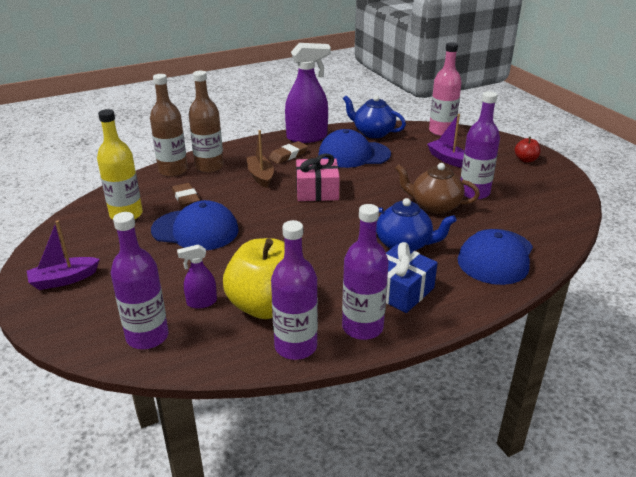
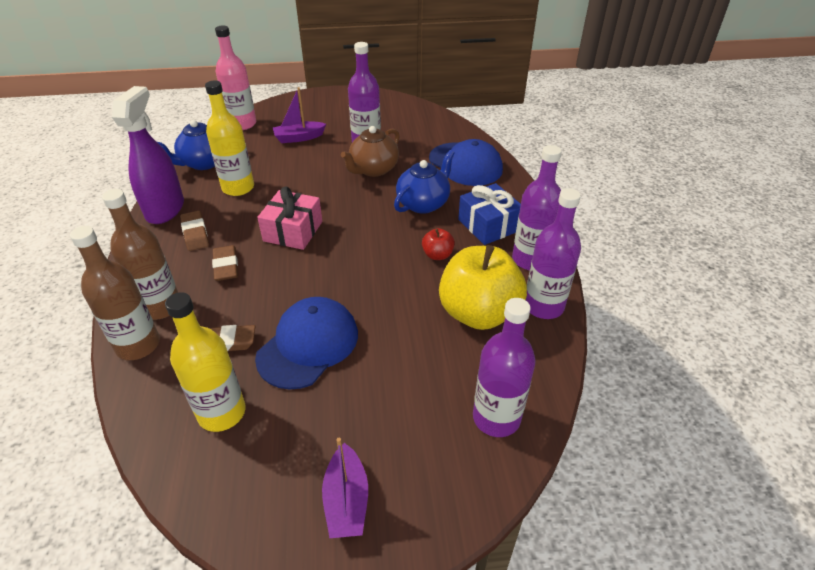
camera: 70 degrees left, 10 degrees up
(201, 302) = (453, 362): purple spray bottle -> none
(260, 176) = (226, 266): brown boat -> brown eraser
(353, 154) = (238, 188): blue cap -> yellow bottle
(525, 160) = (334, 102): red apple -> red apple (437, 255)

